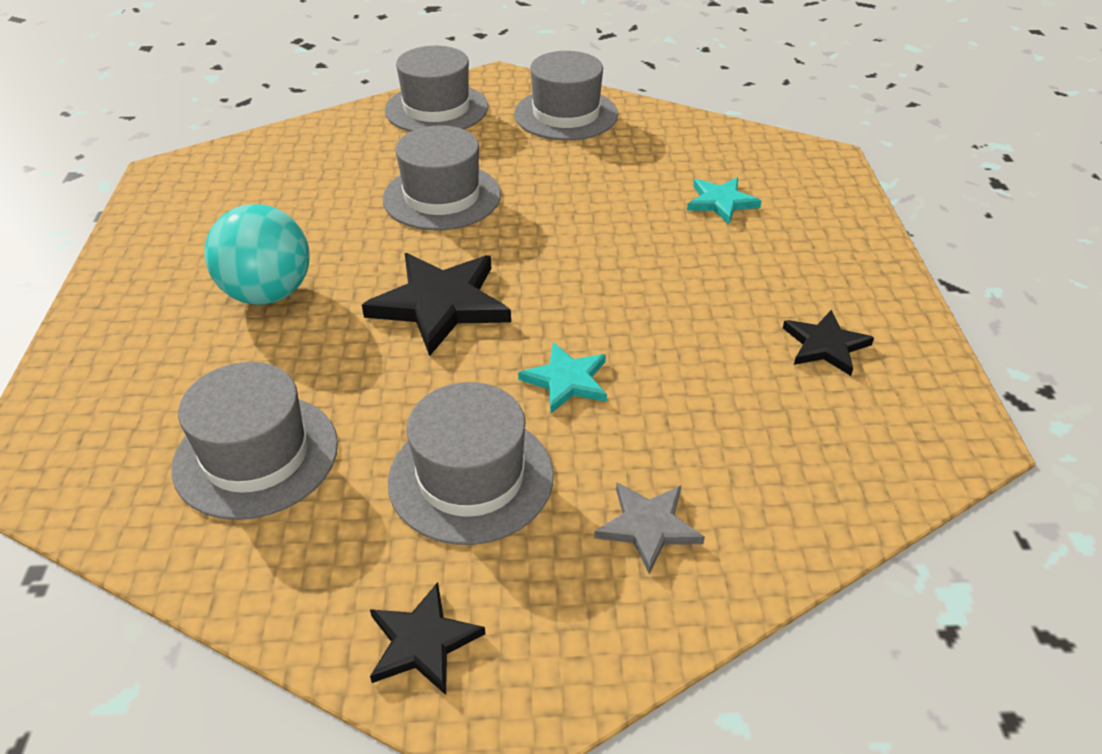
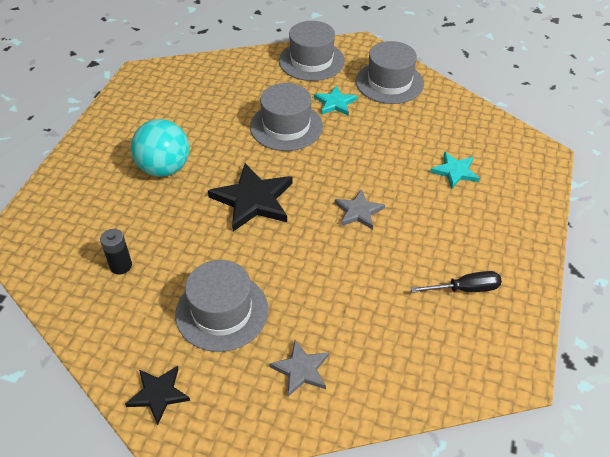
camera: 20 degrees right, 5 degrees up
(256, 455) = (121, 266): grey hat -> black battery
(566, 380) = (300, 268): turquoise star -> turquoise star (335, 103)
(613, 282) = (358, 211): none -> grey star
(825, 345) = (465, 289): black star -> black screwdriver

